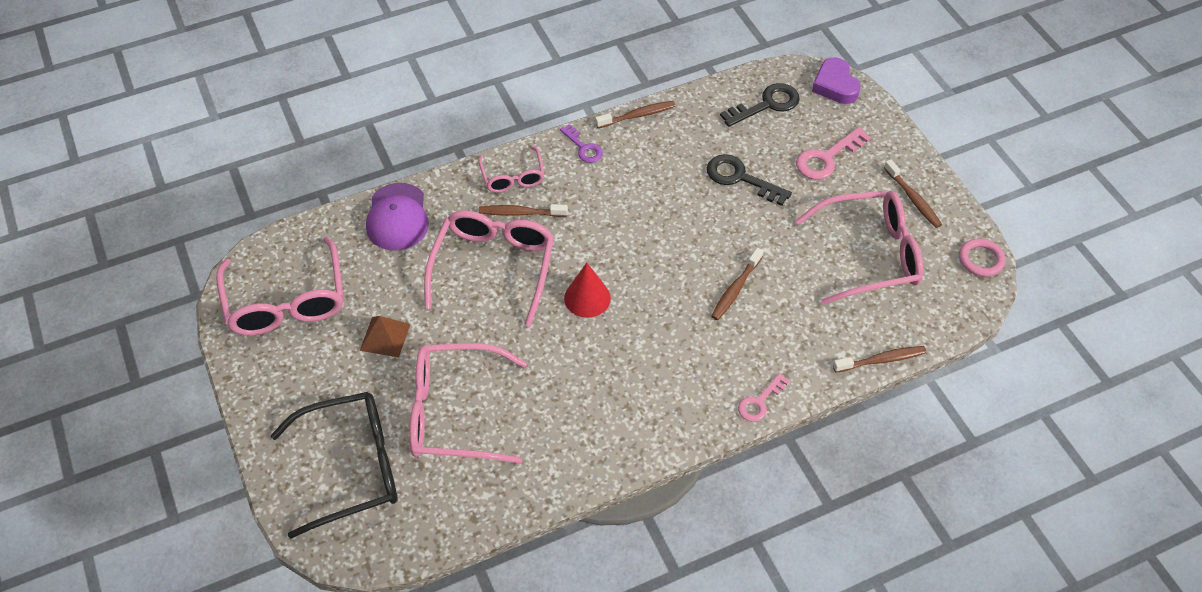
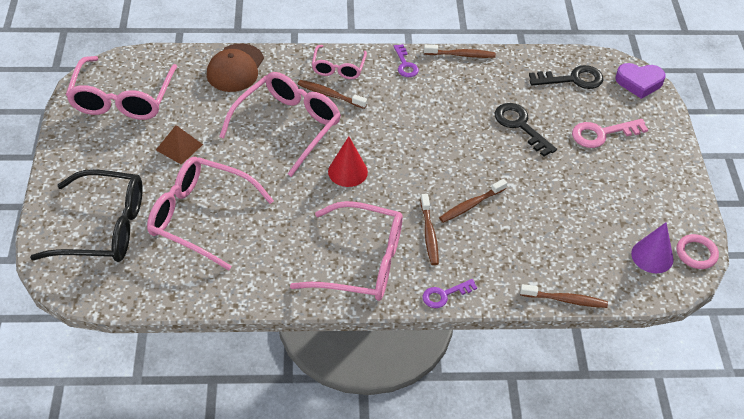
camera: 20 degrees right, 5 degrees down
(397, 217) = (235, 68): purple cap -> brown cap
(760, 402) = (444, 295): pink key -> purple key
(835, 85) = (639, 82): purple heart -> purple heart turned 90 degrees counterclockwise
(869, 254) = (599, 217): pink glasses -> pink glasses (361, 262)
(913, 199) = (661, 188): brown toothbrush -> brown toothbrush (429, 234)
(941, 279) = (652, 256): none -> purple cone

